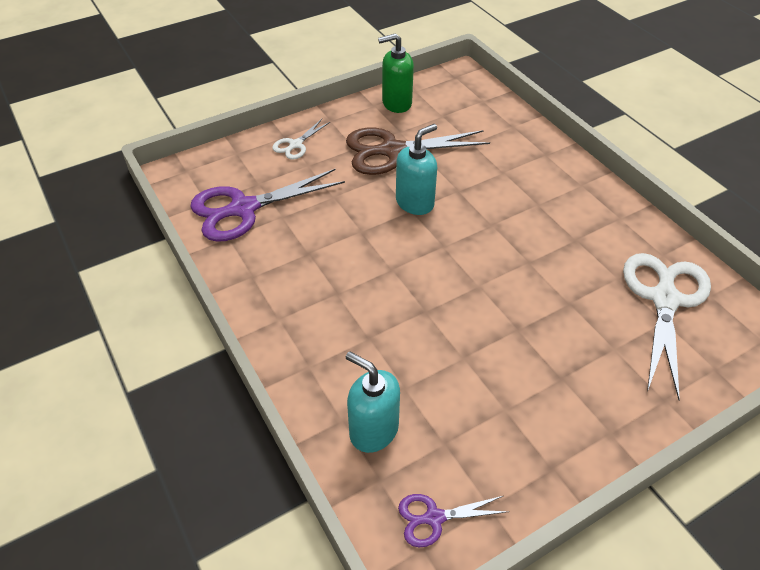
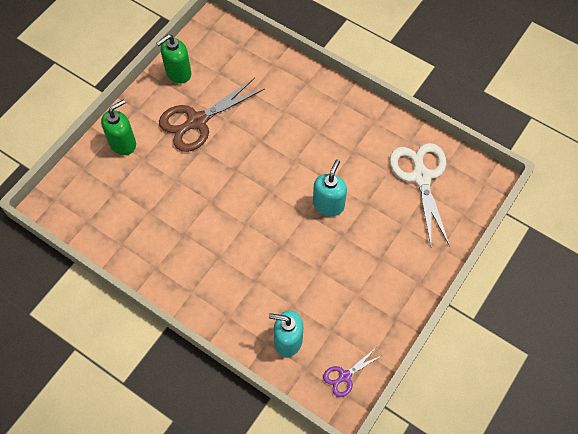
camera: 25 degrees left, 15 degrees up
(243, 209) = (117, 216): purple scissors -> none
(295, 145) = (123, 143): white scissors -> green soap dispenser
(415, 202) = (235, 162): turquoise soap dispenser -> turquoise soap dispenser (328, 204)

